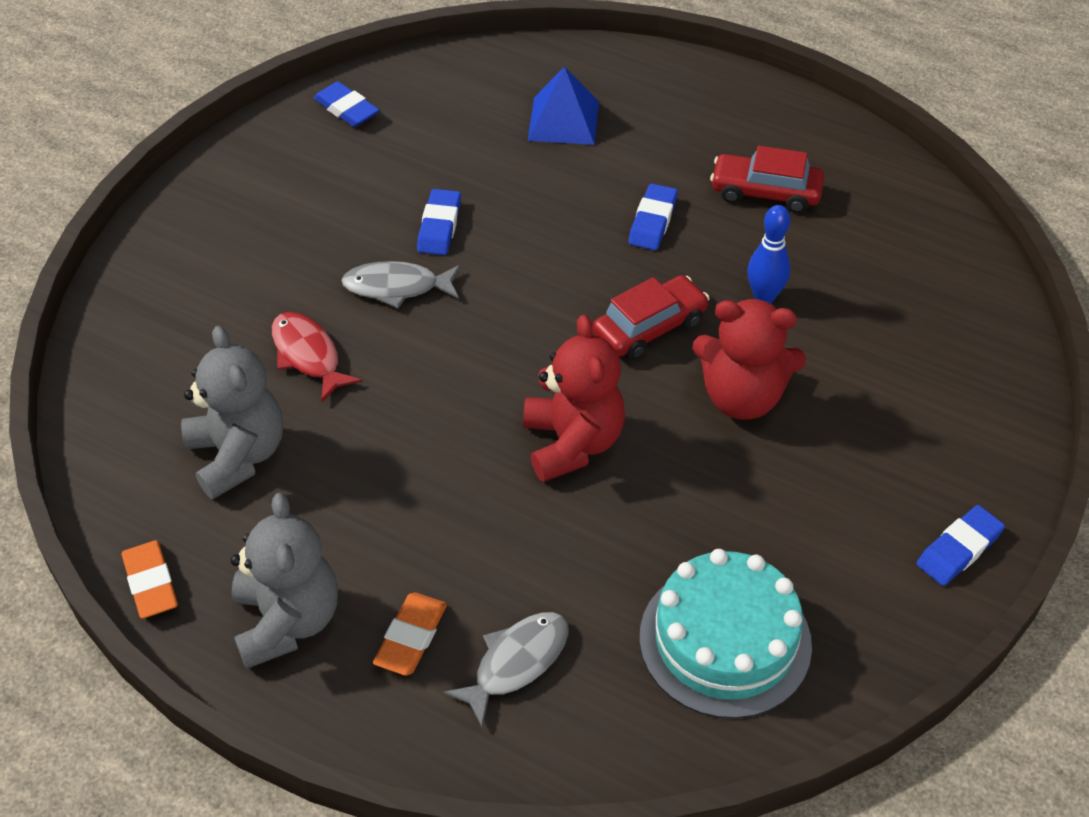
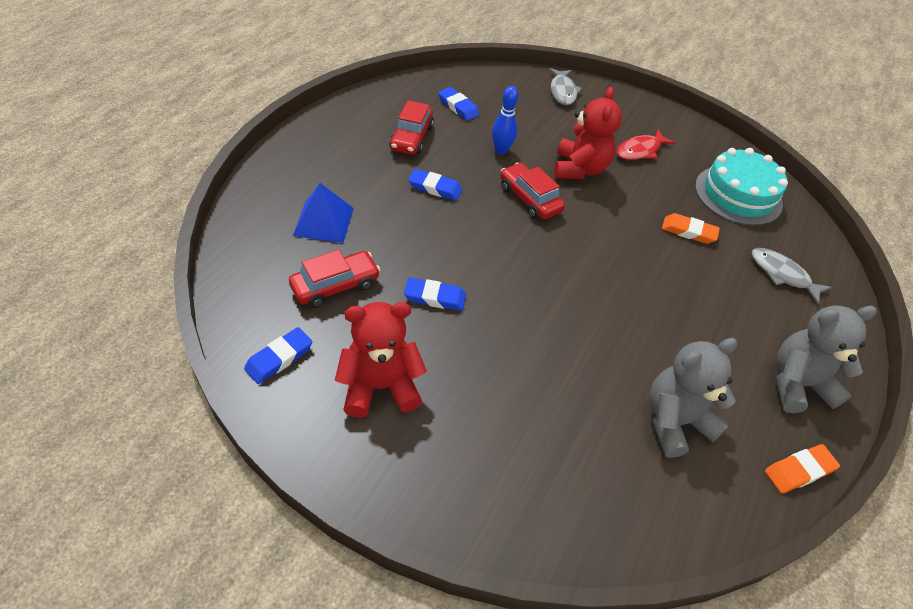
camera: 95 degrees left, 0 degrees up
(308, 355) = (572, 379): red fish -> red fish (640, 150)
(397, 287) = (499, 324): grey fish -> grey fish (562, 91)
(411, 637) = (784, 320): orange eraser -> orange eraser (688, 231)
(453, 140) = (335, 286): none -> red car
(572, 443) = (626, 240): red teddy bear -> red teddy bear (380, 386)
(958, 549) = (661, 115): blue eraser -> blue eraser (458, 107)

